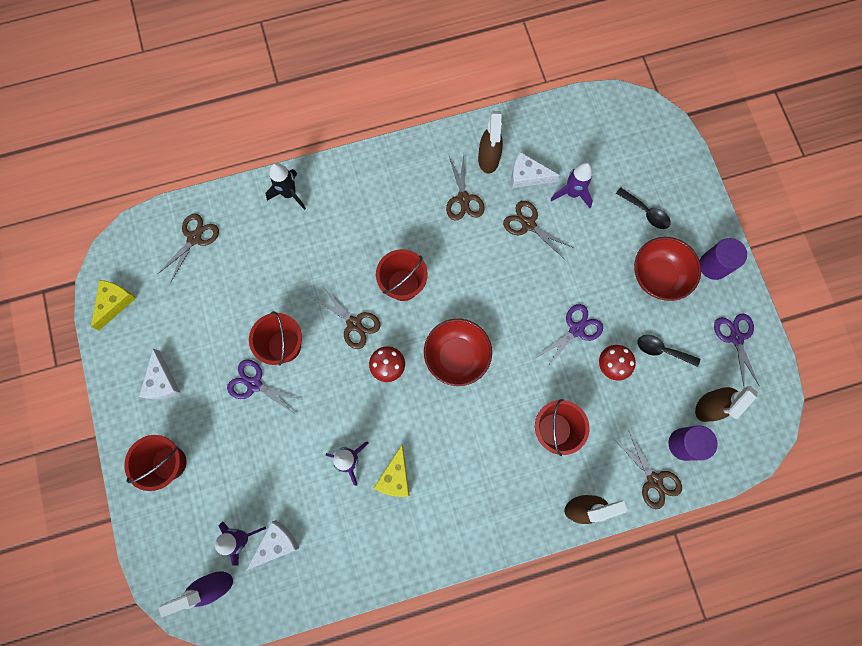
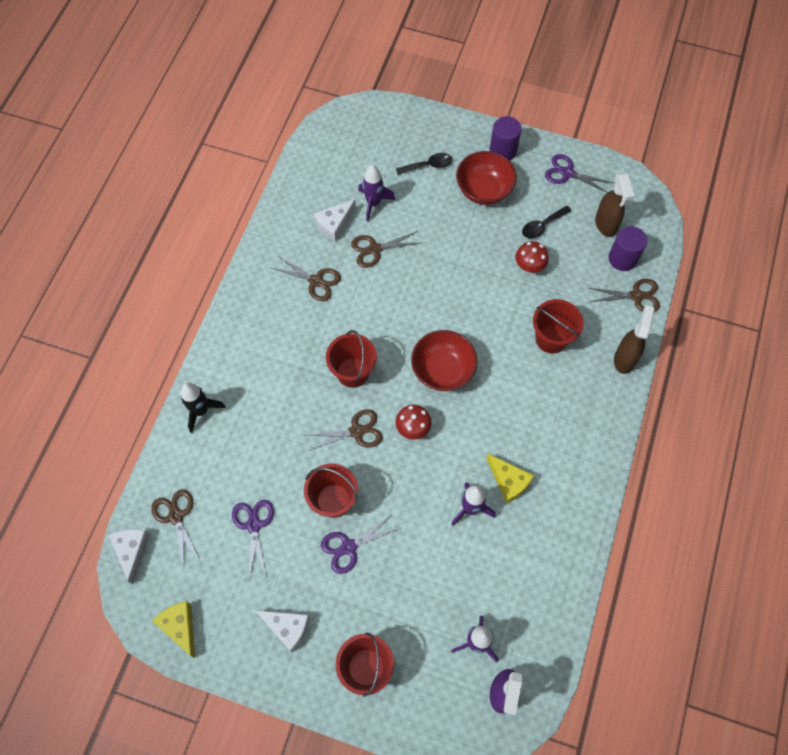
camera: 55 degrees left, 10 degrees down
(276, 544) = (501, 616): white cheese -> white cheese (132, 551)
(488, 159) = (298, 242): brown spray bottle -> none
(576, 329) = (484, 272): purple scissors -> purple scissors (254, 525)

